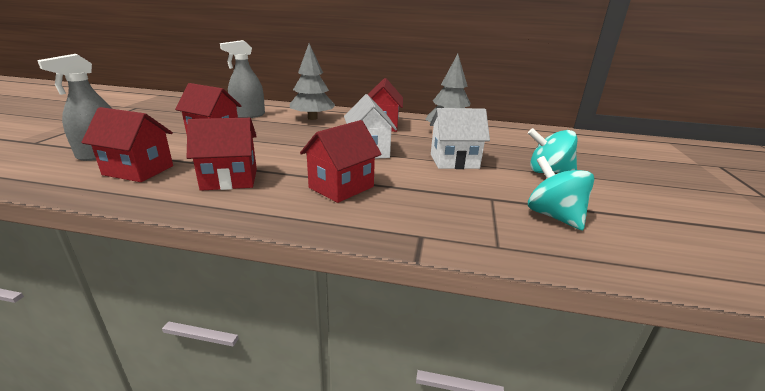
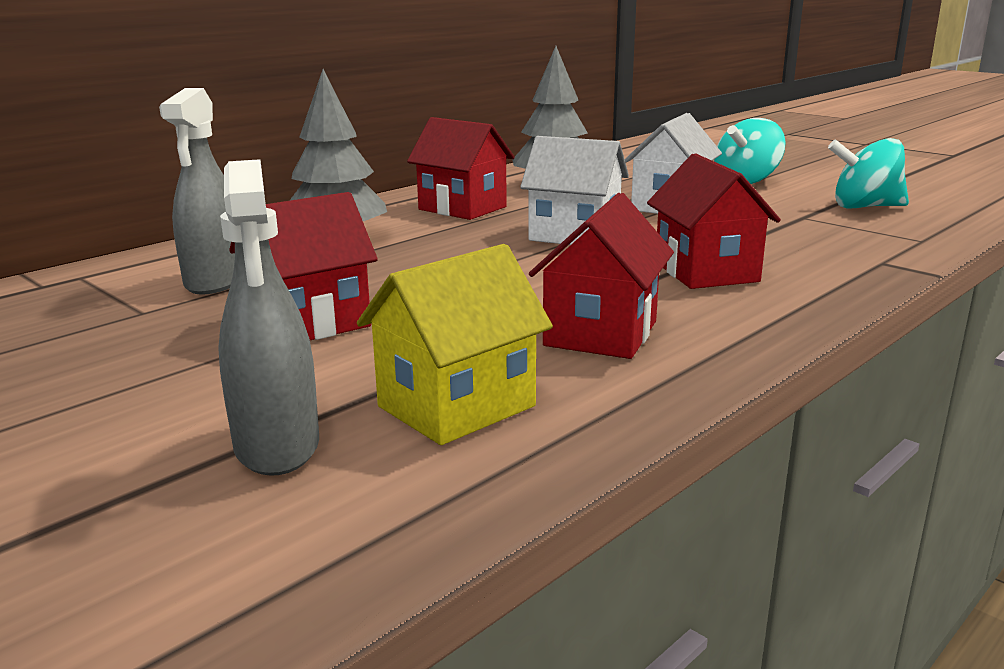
camera: 55 degrees left, 5 degrees down
(138, 170) = (456, 406): red house -> yellow house

